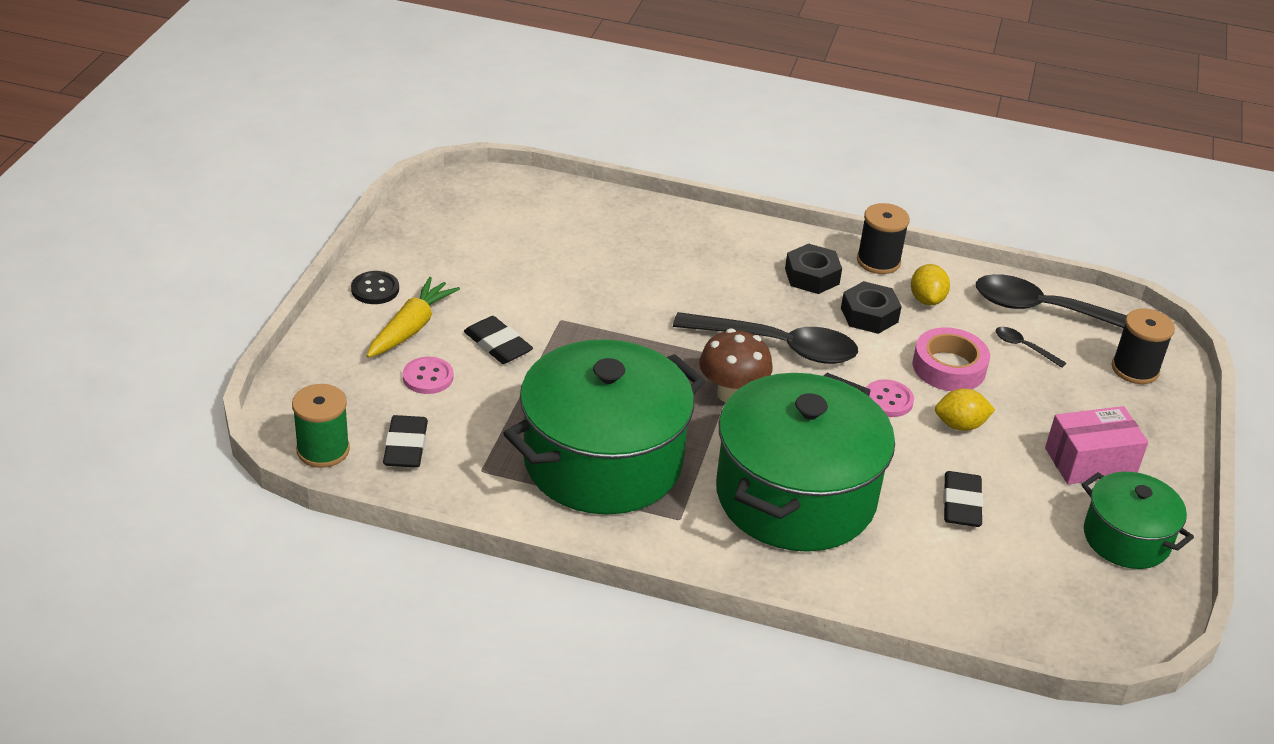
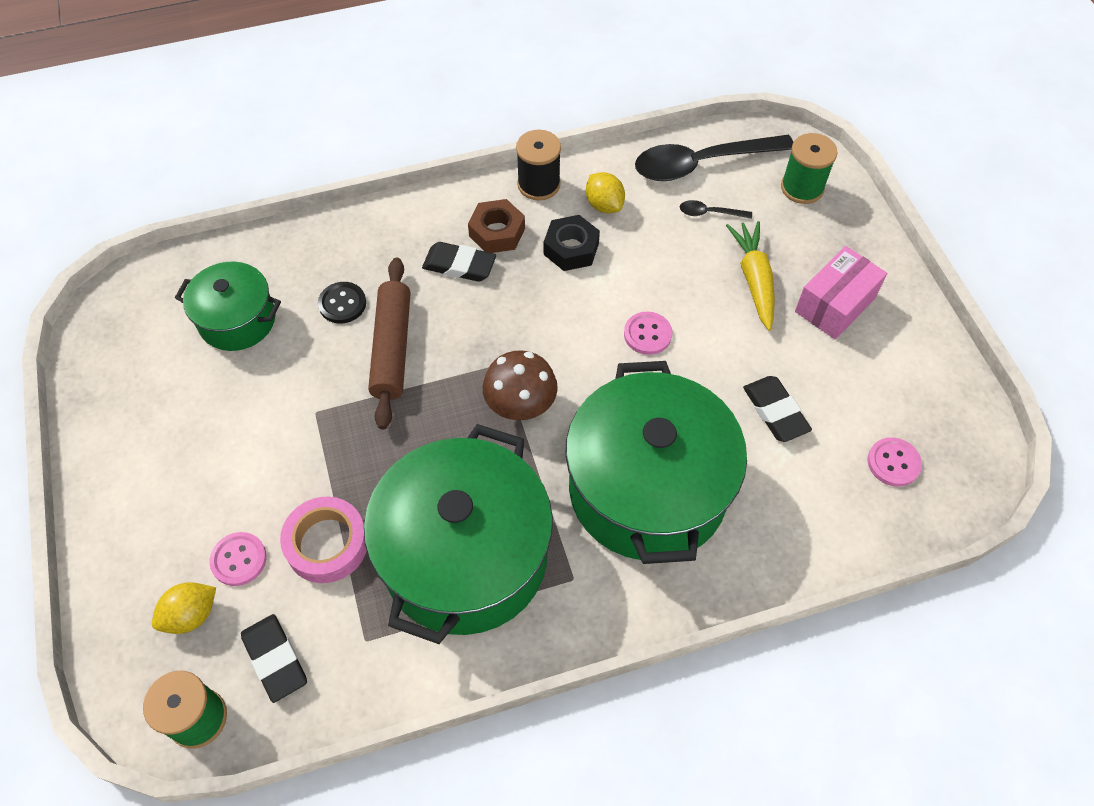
camera: 30 degrees left, 20 degrees up
(375, 289) = (113, 482): black button -> black button (342, 304)
(411, 328) = (181, 509): yellow carrot -> yellow carrot (754, 279)
(498, 345) = (278, 478): black eraser -> black eraser (459, 265)
(656, 309) = (392, 348): none -> brown rolling pin
(777, 346) = (522, 328): black spoon -> none
(812, 276) = (497, 232): black nut -> brown nut
(949, 367) = (669, 269): pink tape -> pink tape (327, 544)
(960, 425) = (718, 327): yellow lemon -> yellow lemon (191, 615)
(1045, 591) = (893, 463): none -> pink button
(1126, 538) = (911, 368): green pot -> green pot (237, 320)
(1135, 369) = (802, 188): black spool -> green spool

